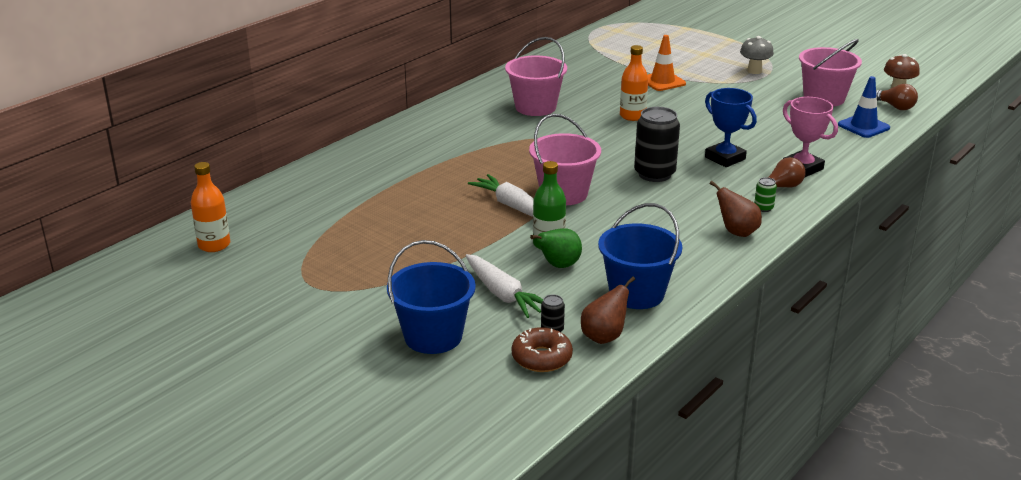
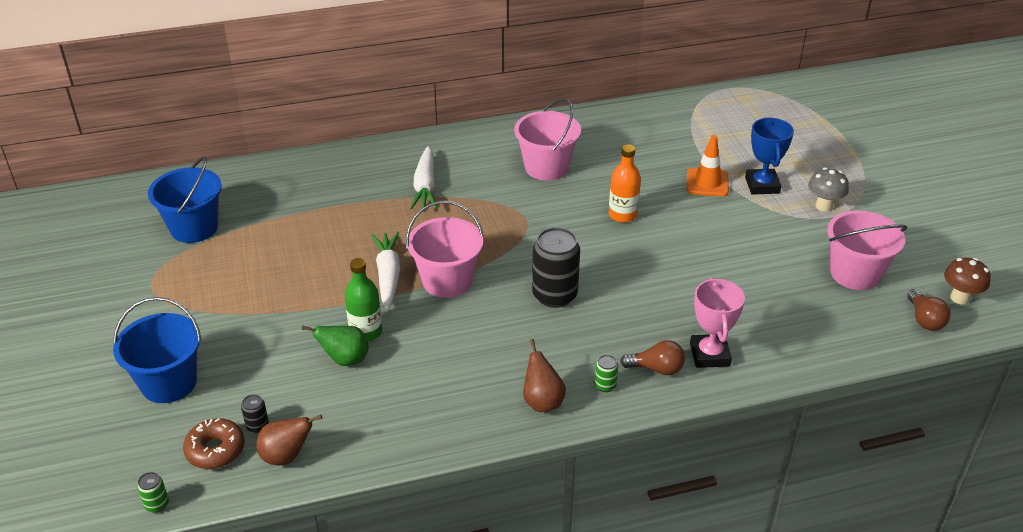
camera: 35 degrees right, 10 degrees up
(214, 245) = (136, 212): orange bottle -> none
(503, 294) = (267, 367): white carrot -> white carrot (425, 186)
(547, 409) = (157, 504): none -> green can
(636, 293) = (368, 424): blue bucket -> blue bucket (194, 228)
(725, 158) = (646, 306): blue trophy -> blue trophy (762, 185)
(863, 126) = (850, 330): blue traffic cone -> none

